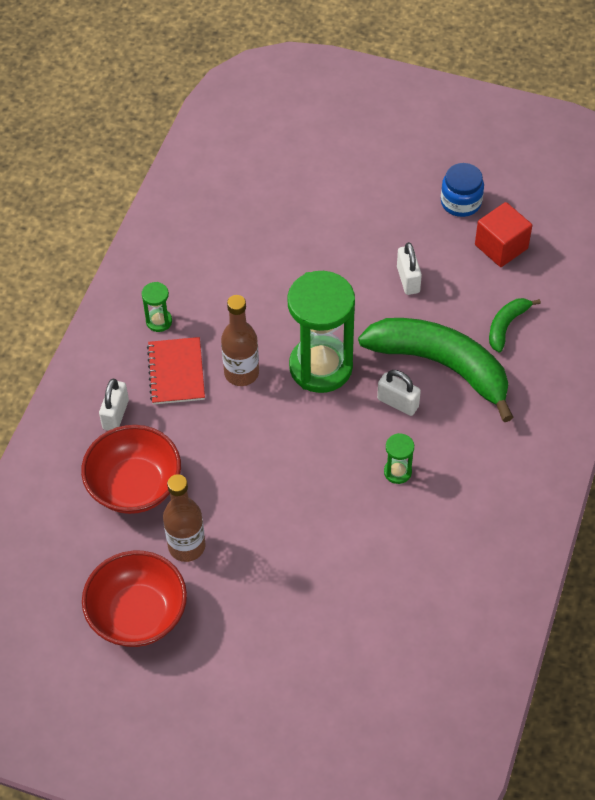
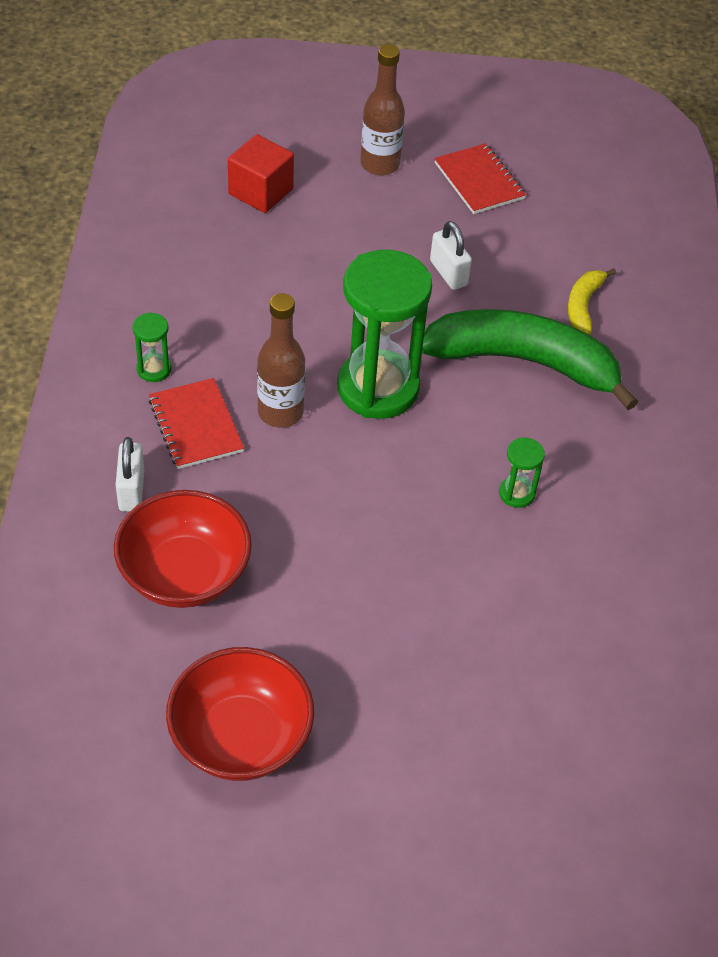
camera: 20 degrees left, 5 degrees down
(186, 546) = (279, 636): brown bottle -> brown bottle (380, 164)
(398, 403) = (487, 413): white padlock -> none
(461, 202) = (479, 181): blue jar -> red notebook
(501, 246) = (544, 221): red cube -> red cube (260, 191)
(507, 325) = (584, 305): green banana -> yellow banana

